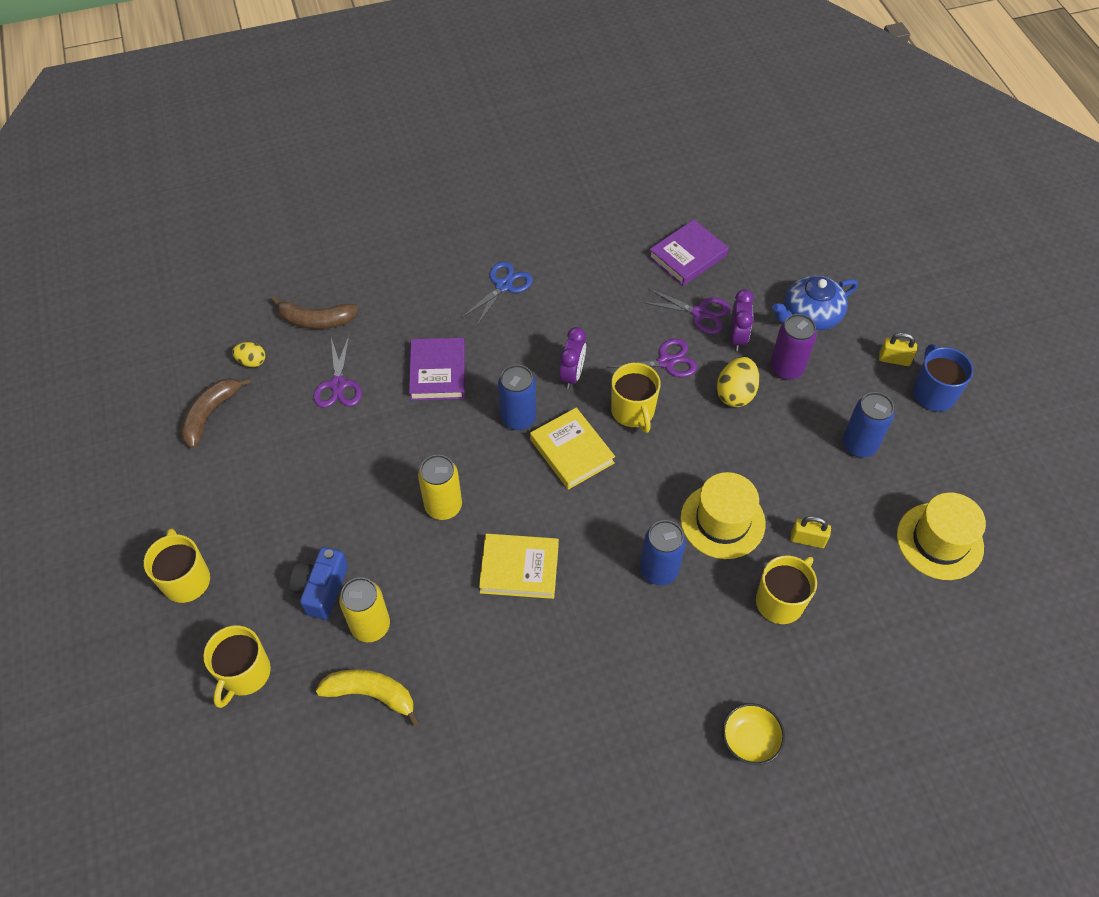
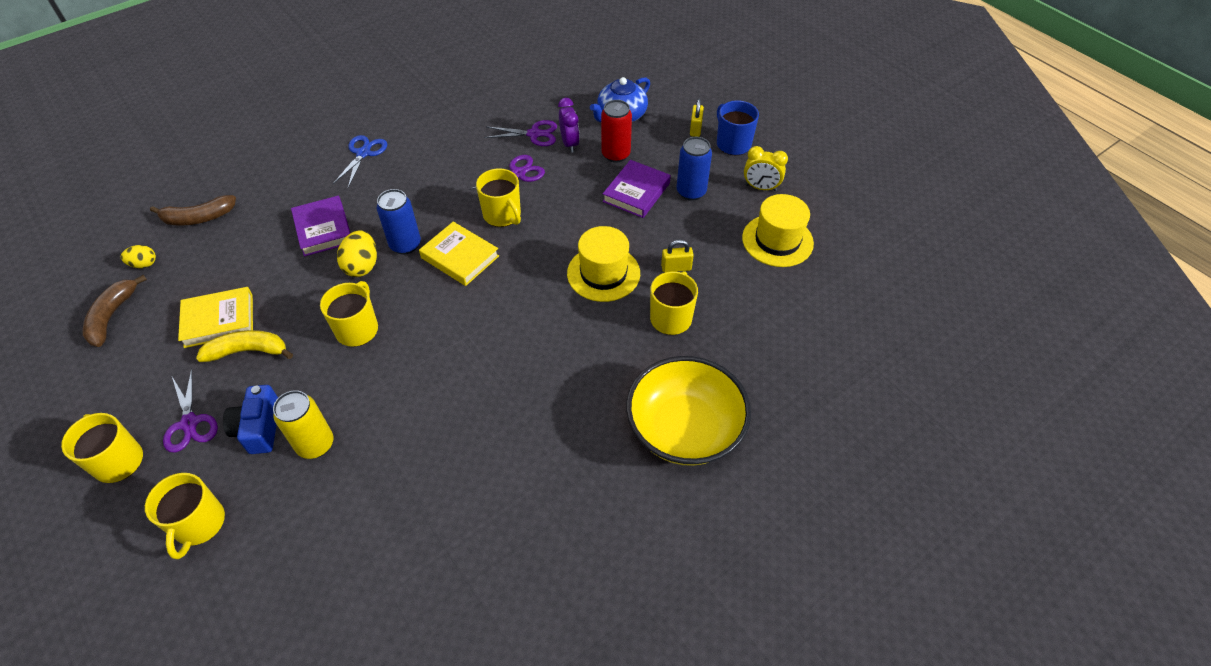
camera: 20 degrees left, 5 degrees down
(338, 385) = (233, 261): purple scissors -> purple scissors (190, 423)
(371, 694) = (332, 501): yellow banana -> yellow banana (248, 351)
(443, 506) = (357, 329): yellow can -> yellow mug
(519, 568) = (441, 358): yellow book -> yellow book (219, 320)
(572, 375) = (442, 202): purple clock -> none
(659, 570) = (563, 324): blue can -> none
(687, 256) = (511, 98): purple book -> purple book (636, 192)
(735, 393) = (582, 181): yellow egg -> yellow egg (362, 266)
(750, 740) = (684, 429): yellow bowl -> yellow bowl, size x2.17
(786, 368) = (616, 154): purple can -> red can
(894, 359) = (695, 129): yellow padlock -> yellow padlock turned 75 degrees counterclockwise
(945, 464) = (760, 187): none -> yellow clock

